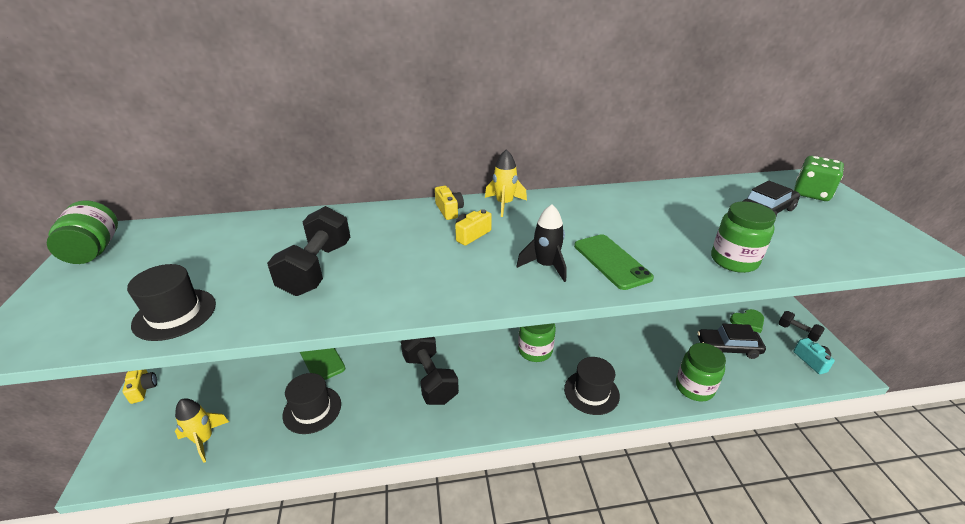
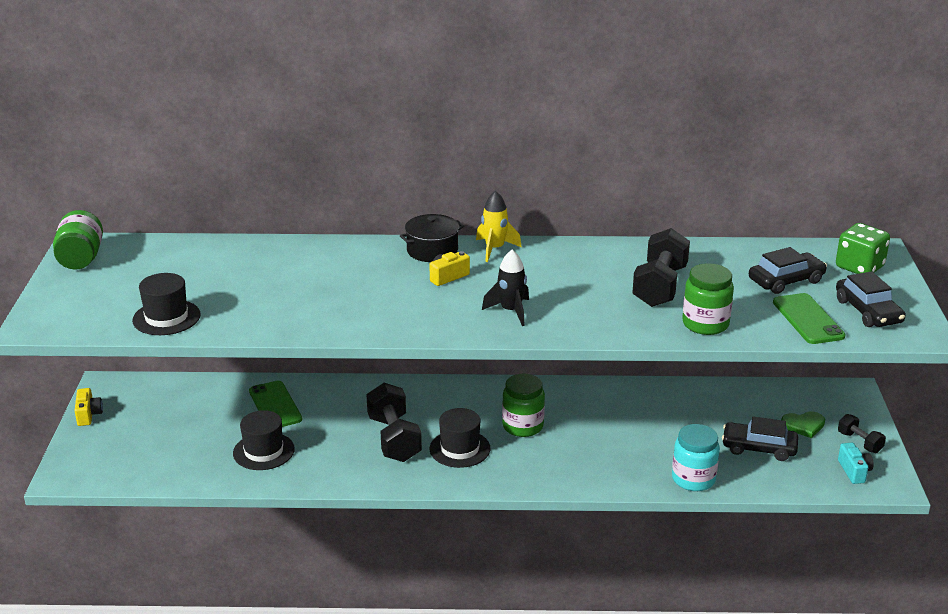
camera: 10 degrees right, 5 degrees down
(204, 440) = (155, 463): yellow rocket -> none
(317, 268) = (290, 293): black dumbbell -> black dumbbell (660, 286)
(449, 210) = (432, 250): yellow camera -> black pot
(591, 392) = (572, 470): black hat -> black hat (460, 449)
(611, 261) = (579, 313): green phone -> green phone (808, 319)
(694, 387) = (693, 479): green jar -> turquoise jar
(858, 233) = (868, 311): none -> black car

